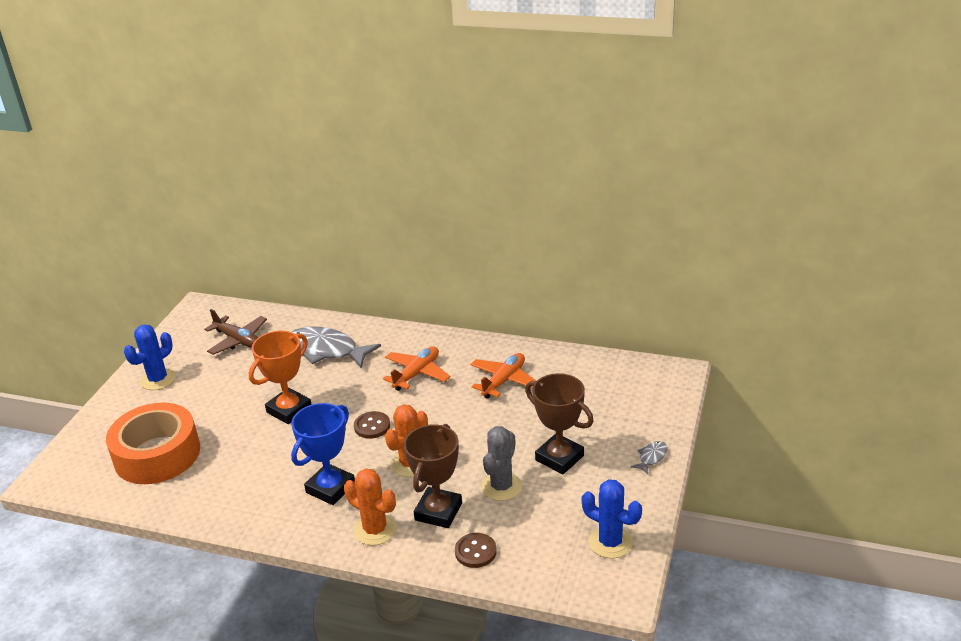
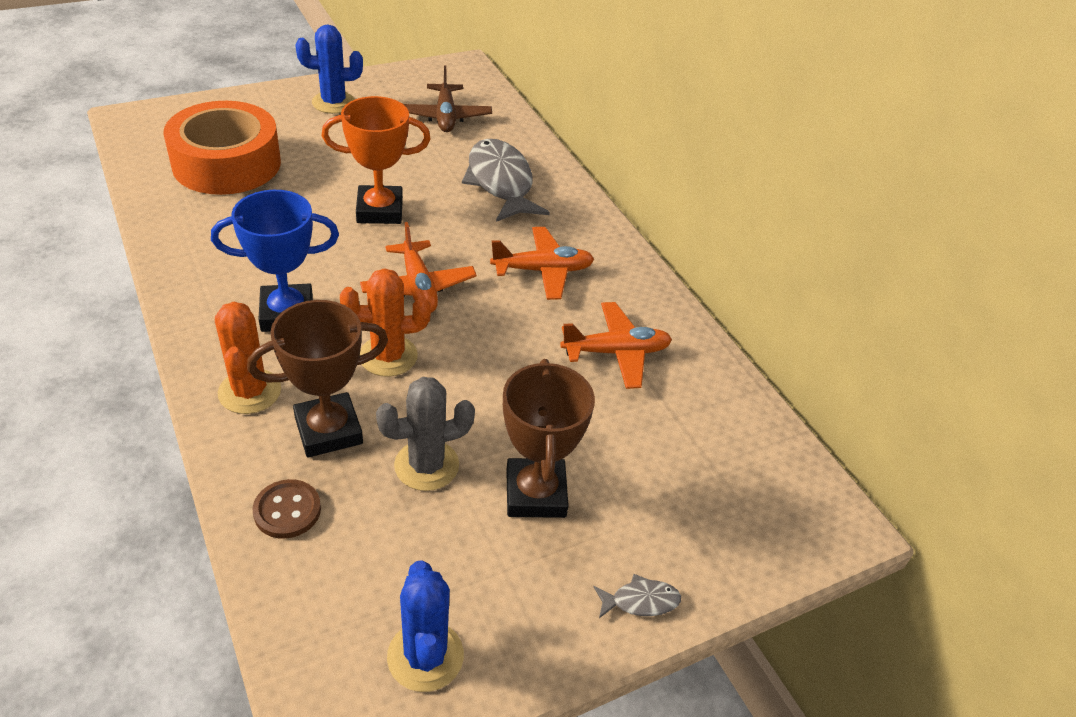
camera: 40 degrees right, 10 degrees up
(372, 426) = (418, 287): brown button -> orange plane

